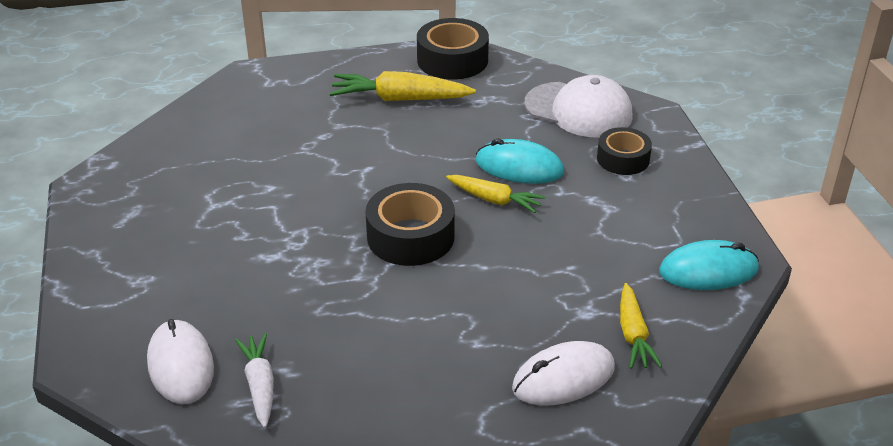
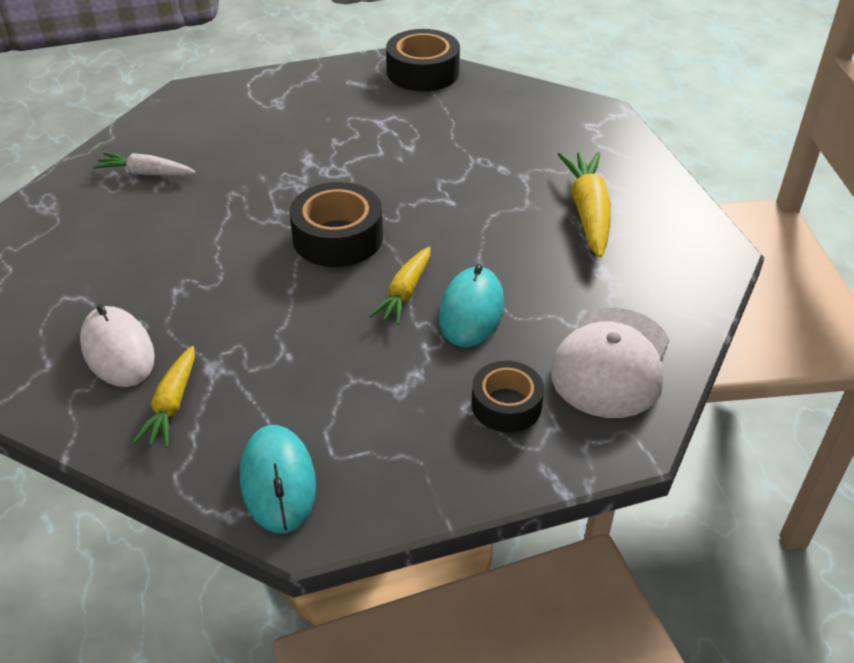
camera: 85 degrees right, 5 degrees up
(180, 365) = (175, 134): white mouse -> none
(260, 385) = (145, 173): white carrot -> white carrot turned 150 degrees counterclockwise
(452, 60) = (690, 246): black tape -> black tape (423, 72)
(633, 335) = (172, 405): yellow carrot -> yellow carrot turned 75 degrees counterclockwise

